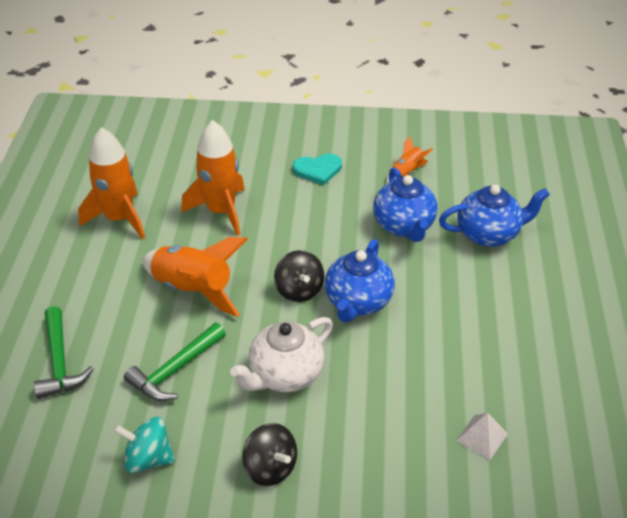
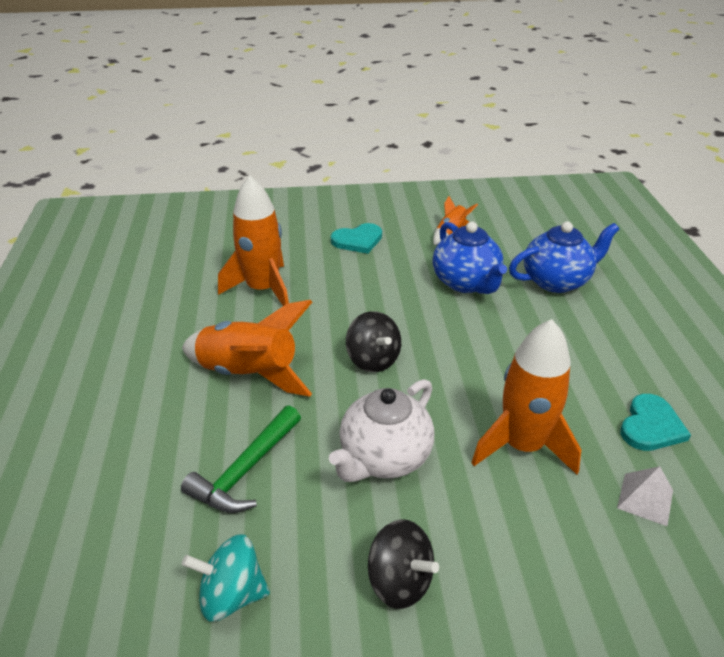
camera: 10 degrees left, 5 degrees down
(59, 362) = (91, 481): green hammer -> none
(119, 218) = (147, 308): orange rocket -> orange rocket (522, 446)
(358, 302) = (443, 364): blue teapot -> none
(514, 380) = (651, 426): none -> turquoise heart

